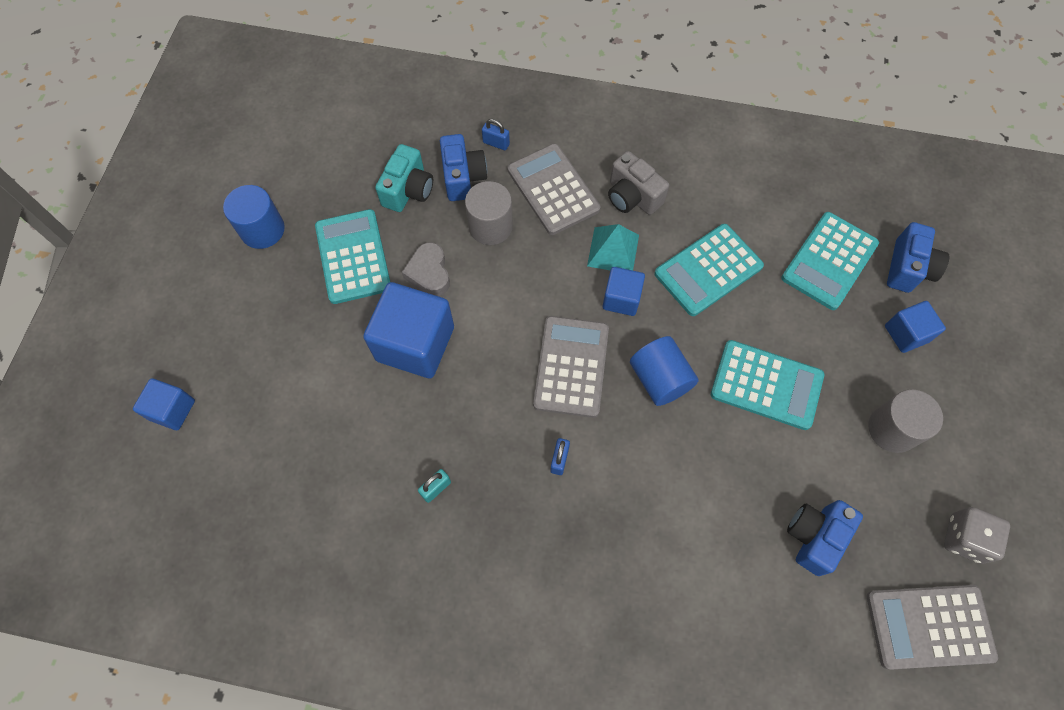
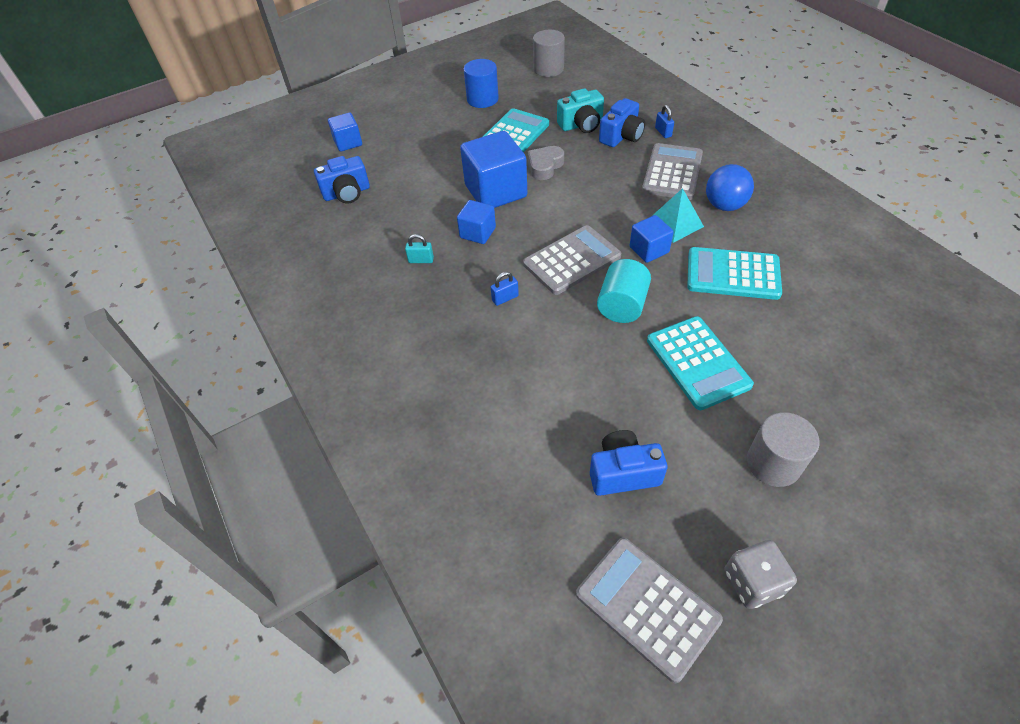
camera: 50 degrees right, 15 degrees down
(490, 226) = (609, 167): grey cylinder -> grey cylinder (548, 69)
(632, 196) = (724, 205): grey camera -> blue ball
(659, 379) = (622, 305): blue cylinder -> turquoise cylinder
(829, 261) = (844, 330): turquoise calculator -> none
(906, 334) = (863, 417): blue cube -> blue cube (477, 233)
(908, 268) = (917, 380): blue camera -> blue camera (347, 193)

